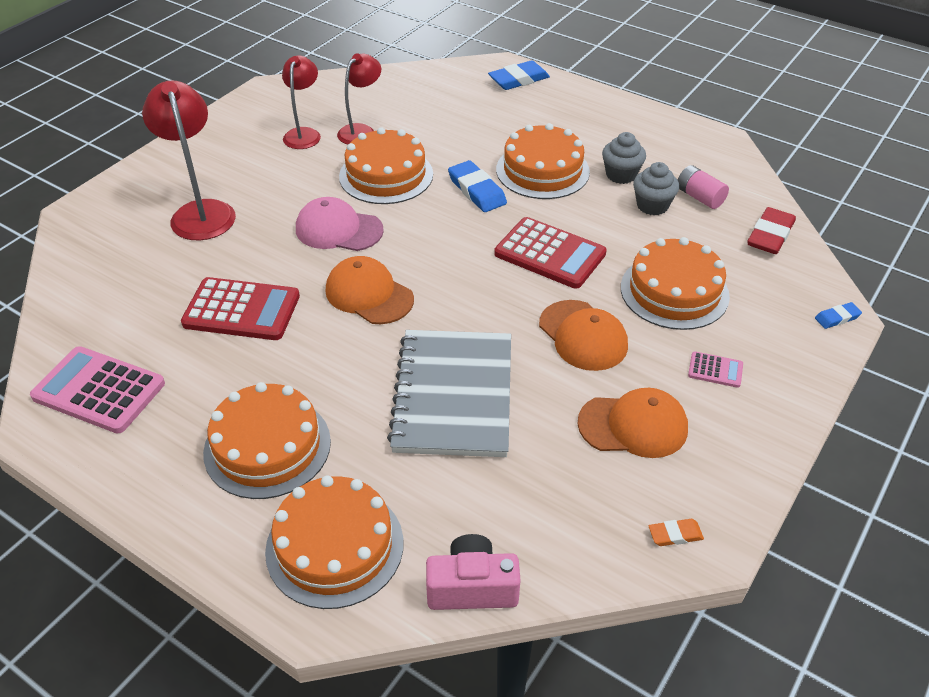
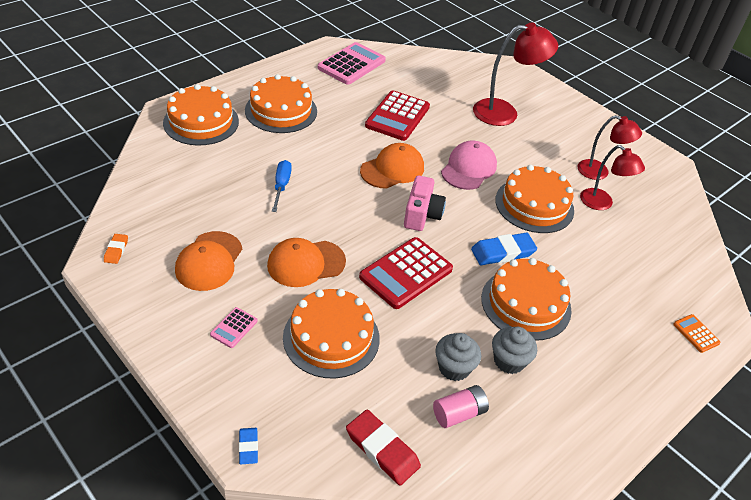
camera: 100 degrees right, 0 degrees up
(453, 395) = (281, 186): grey notebook -> blue screwdriver
(472, 587) = (143, 161): pink camera -> pink camera (422, 214)
(519, 79) = (696, 333): blue eraser -> orange calculator

